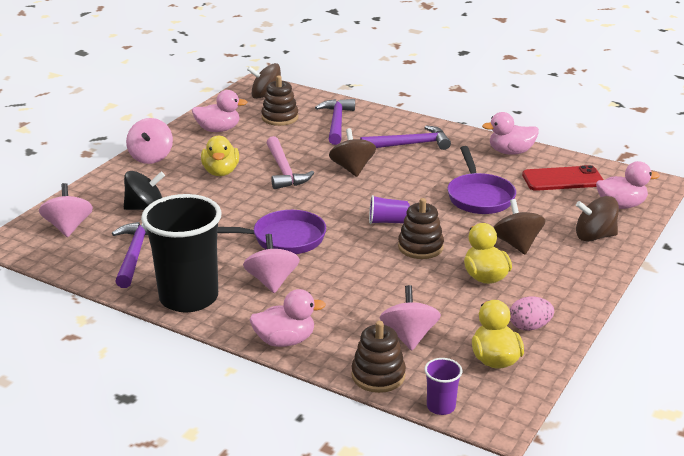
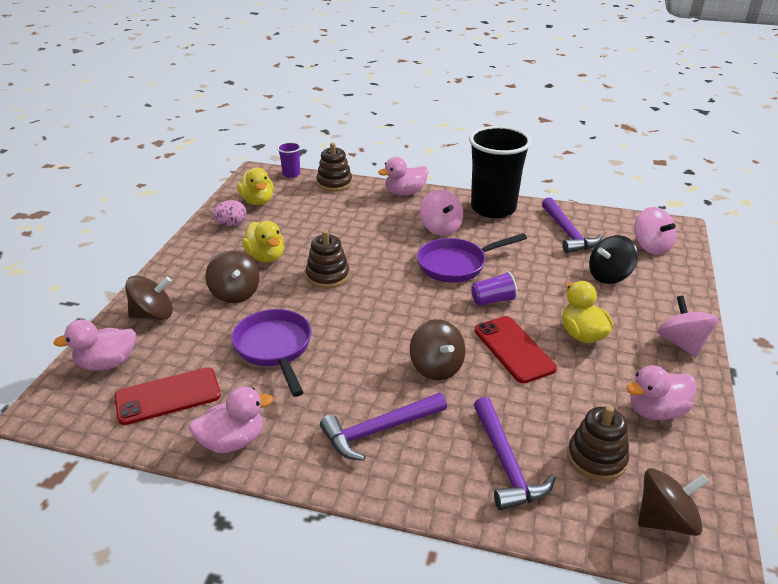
camera: 165 degrees right, 5 degrees up
(284, 171) = (513, 349): pink hammer -> red phone
(388, 221) = (367, 298): purple cup -> purple cup (493, 300)
(409, 336) = (320, 206): pink spinning top -> none

